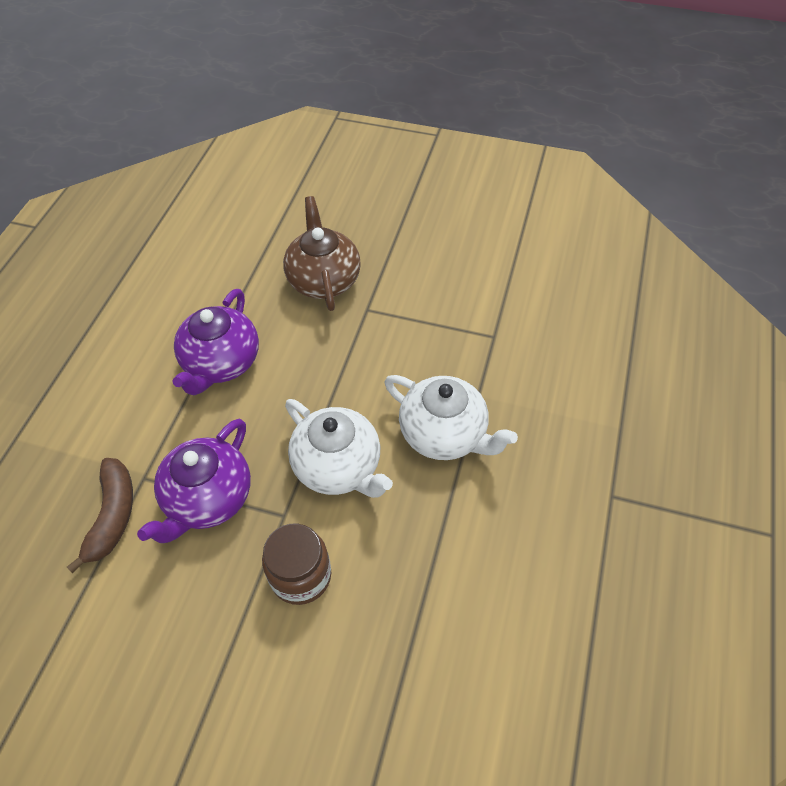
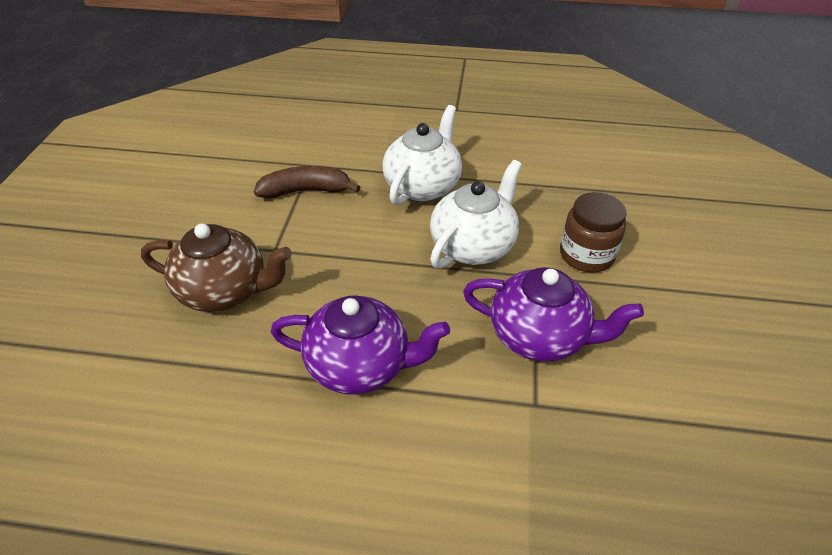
camera: 100 degrees left, 10 degrees down
(113, 516) = (592, 420): brown banana -> brown banana (306, 191)
(323, 280) = (225, 291): brown teapot -> brown teapot turned 150 degrees counterclockwise

